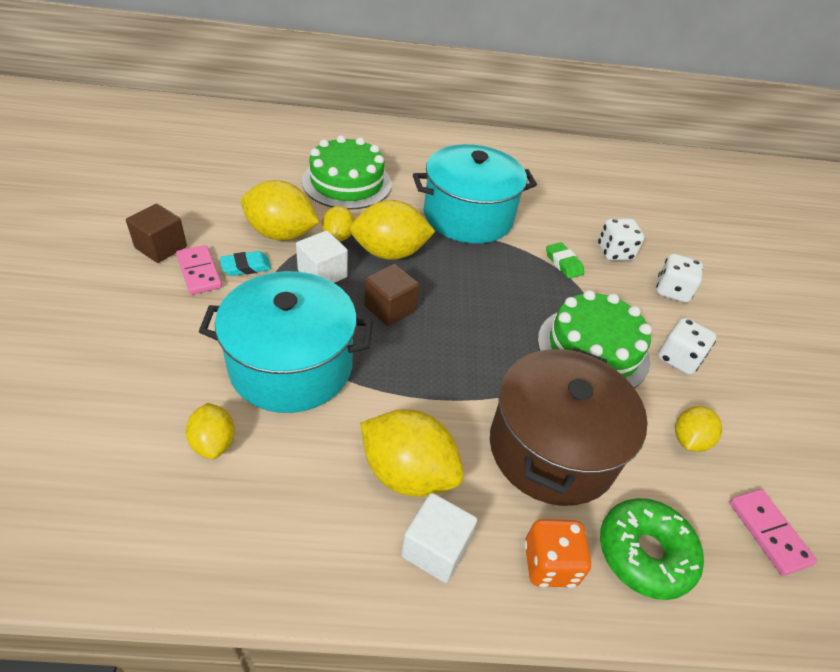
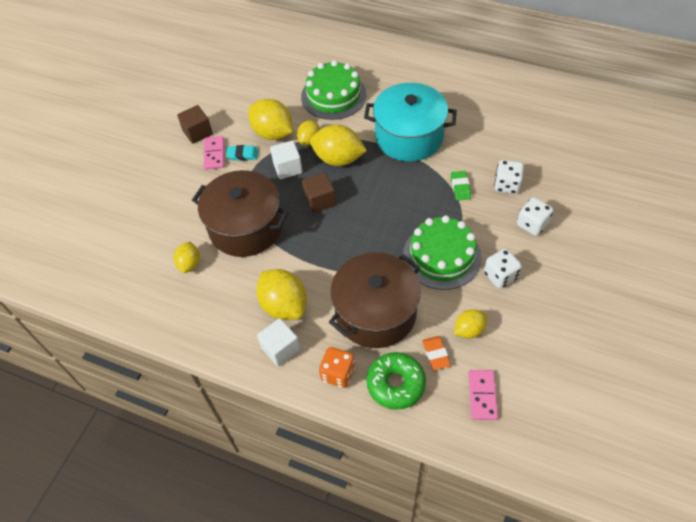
camera: 30 degrees right, 10 degrees up
(291, 365) = (245, 227): turquoise pot -> brown pot
(669, 488) = (436, 354): none -> orange eraser

